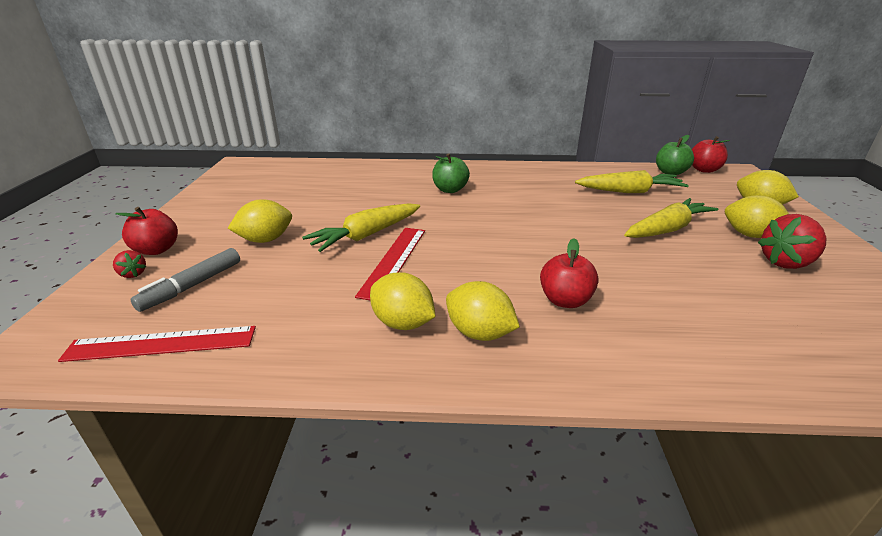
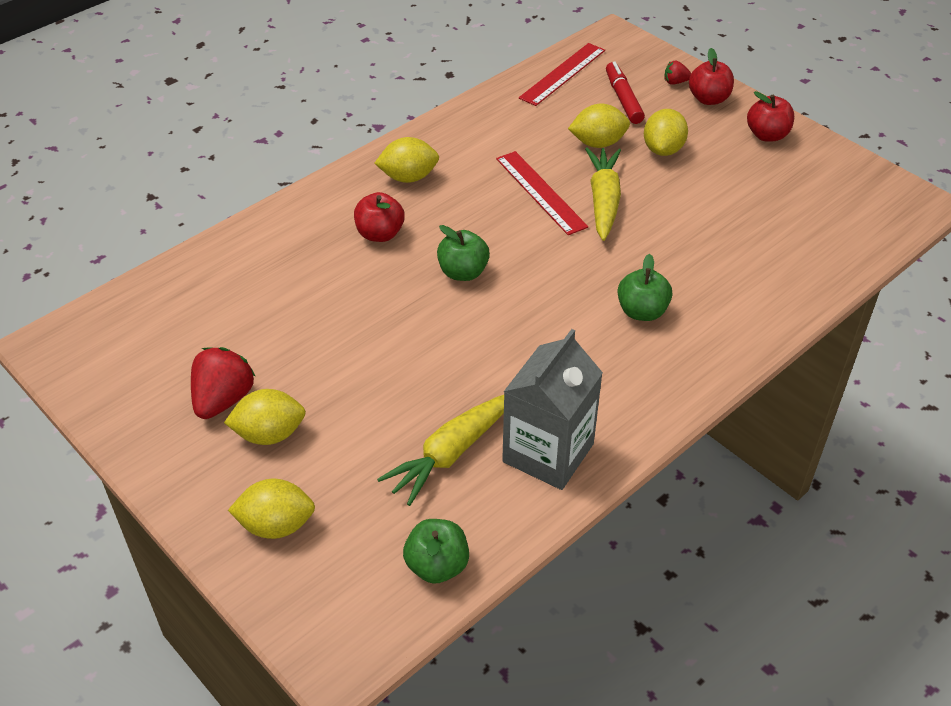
camera: 135 degrees right, 15 degrees up
(192, 286) = (623, 99): grey marker -> red marker
(403, 323) = (461, 156): yellow lemon -> yellow lemon (598, 143)
(527, 247) = (463, 272): none -> green apple
(576, 176) = (548, 453): none -> grey carton
(667, 229) = (359, 388): yellow carrot -> none
(704, 170) = (394, 619): red apple -> red apple (767, 135)

